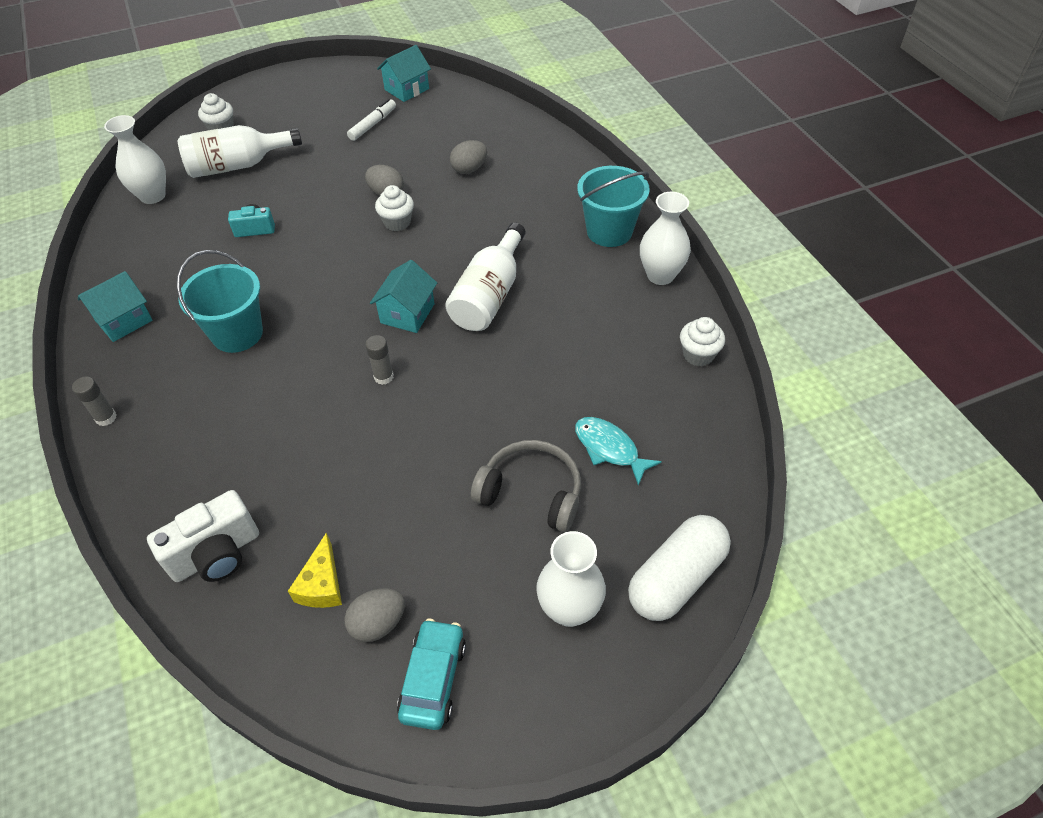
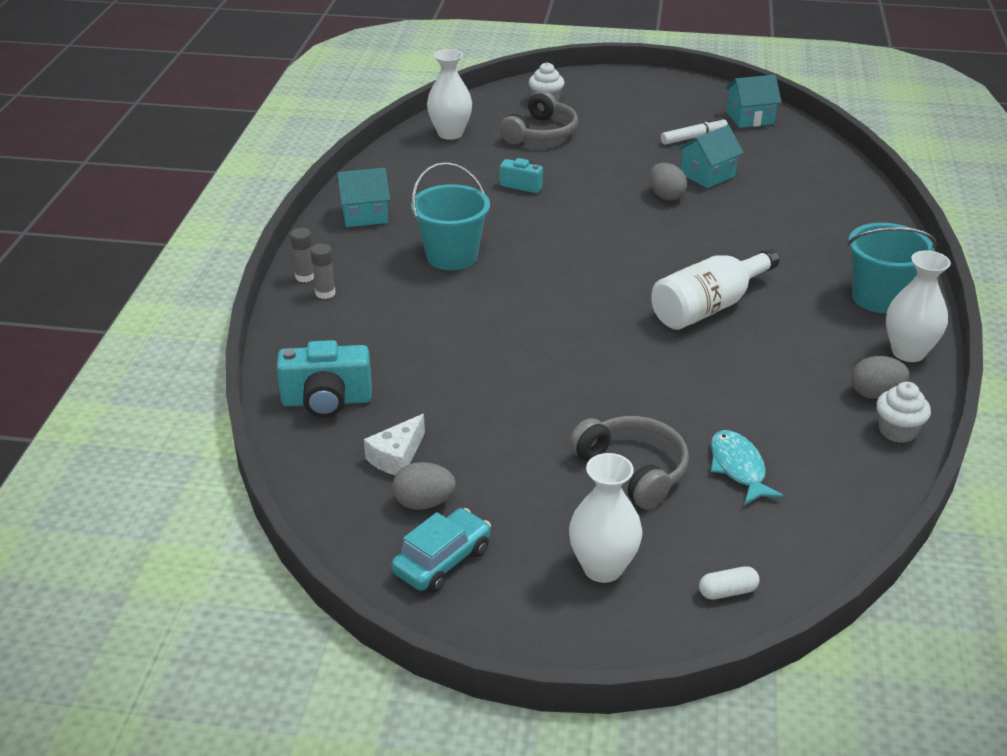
camera: 30 degrees right, 15 degrees down
(216, 554) = (327, 401): white camera -> turquoise camera
(238, 165) = (541, 133): white bottle -> grey headphones
(322, 584) = (397, 457): yellow cheese -> white cheese
(383, 377) = (559, 333): grey glue stick -> grey glue stick (325, 293)
(397, 222) = (659, 221): white cupcake -> none
(407, 313) = (617, 294): turquoise house -> turquoise house (707, 175)
(469, 169) = (766, 201): grey egg -> grey egg (875, 394)
(676, 578) = (727, 591): white capsule -> white capsule, size x0.43

